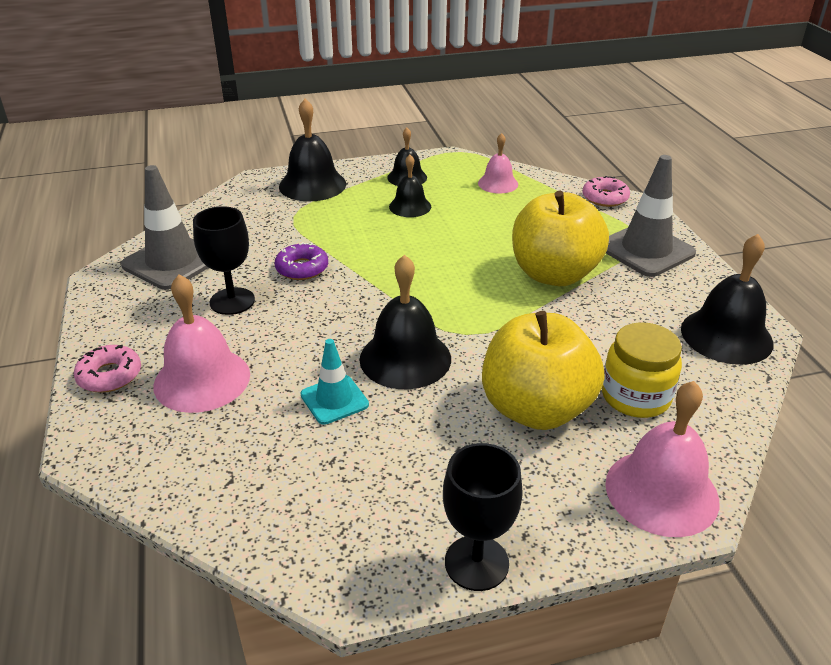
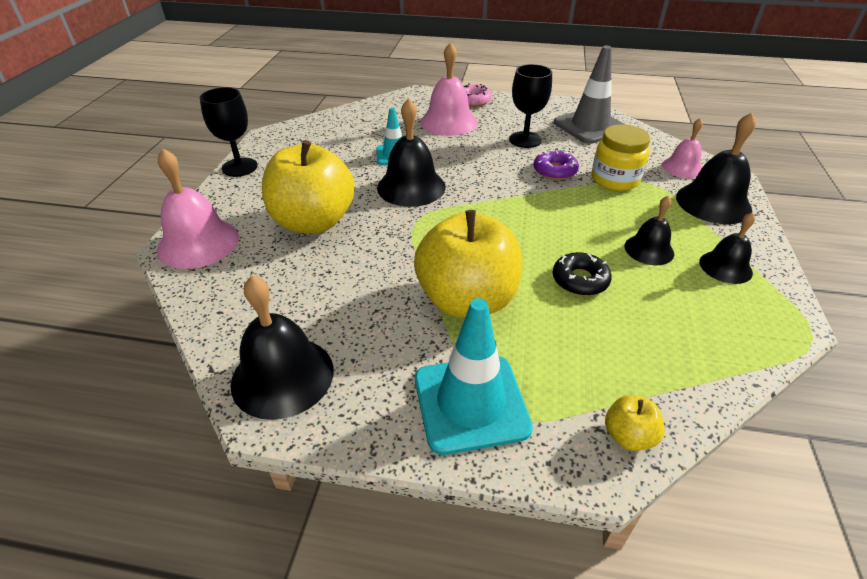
camera: 115 degrees right, 5 degrees up
(478, 230) = (580, 280): none -> black donut
(498, 183) = (697, 337): pink bell -> pink bell (682, 167)
(605, 198) = (628, 436): pink donut -> yellow apple
(635, 396) = (277, 272): yellow jar -> yellow jar (615, 179)
(646, 250) = (471, 403): grey traffic cone -> turquoise traffic cone

